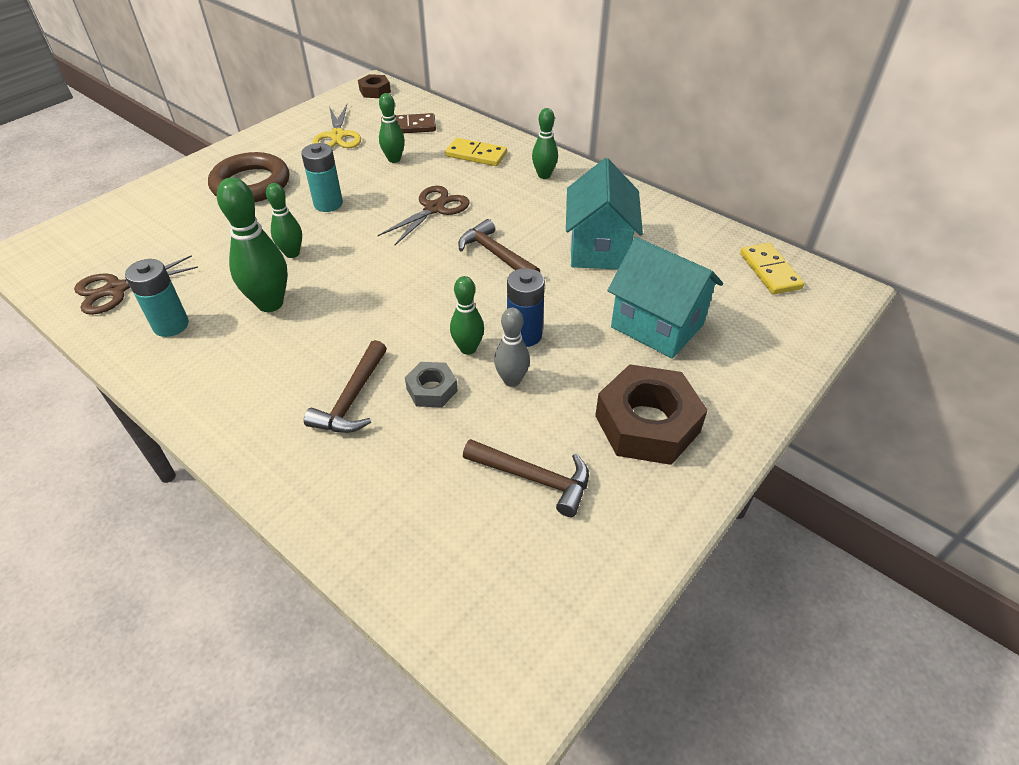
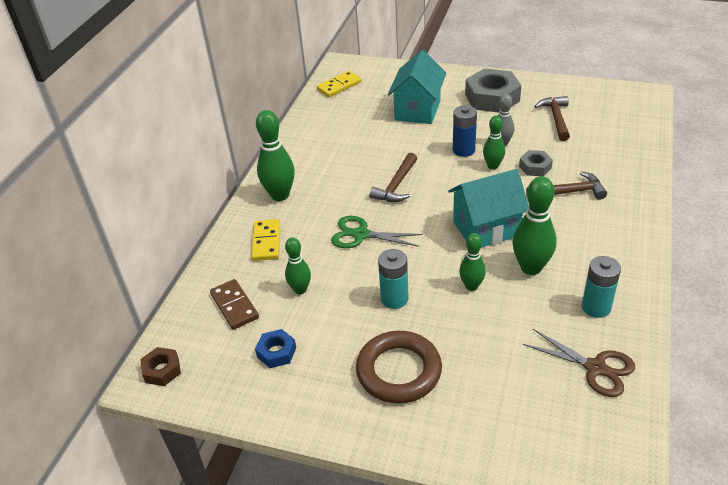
camera: 110 degrees left, 5 degrees down
(337, 136) = (276, 352): yellow scissors -> blue nut
(434, 208) = (361, 234): brown scissors -> green scissors
(544, 175) = (280, 195): green bowling pin -> green bowling pin, size x1.65
(599, 249) = (359, 146): turquoise house -> turquoise house (486, 229)
(647, 424) = (492, 98): brown nut -> grey nut

